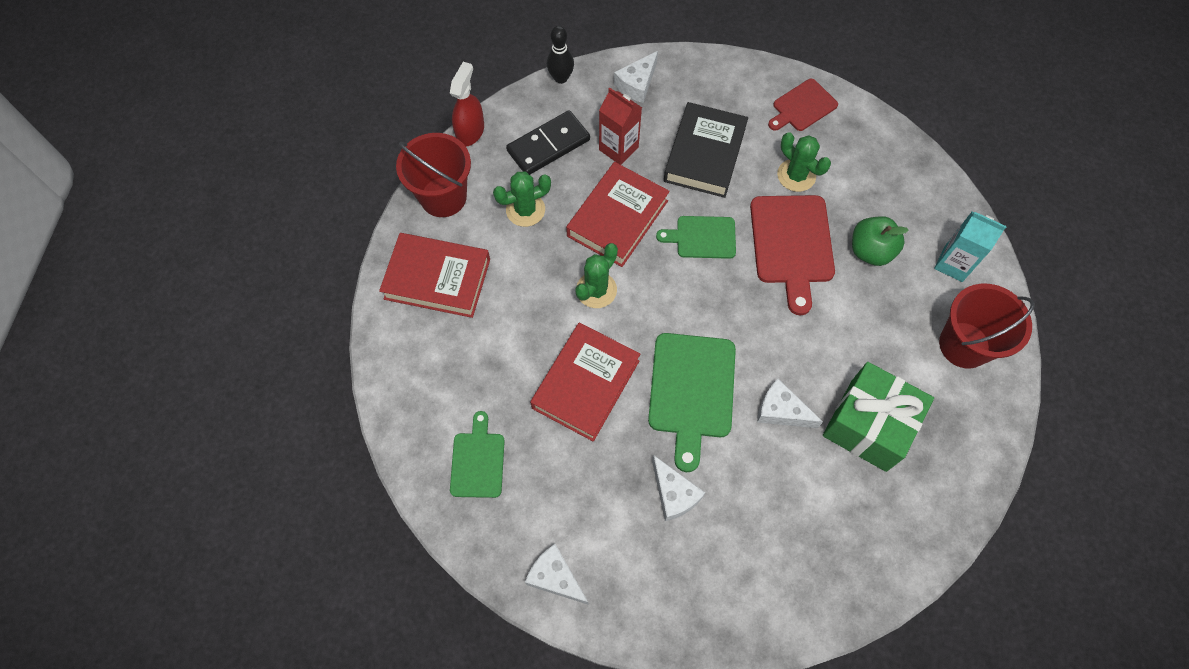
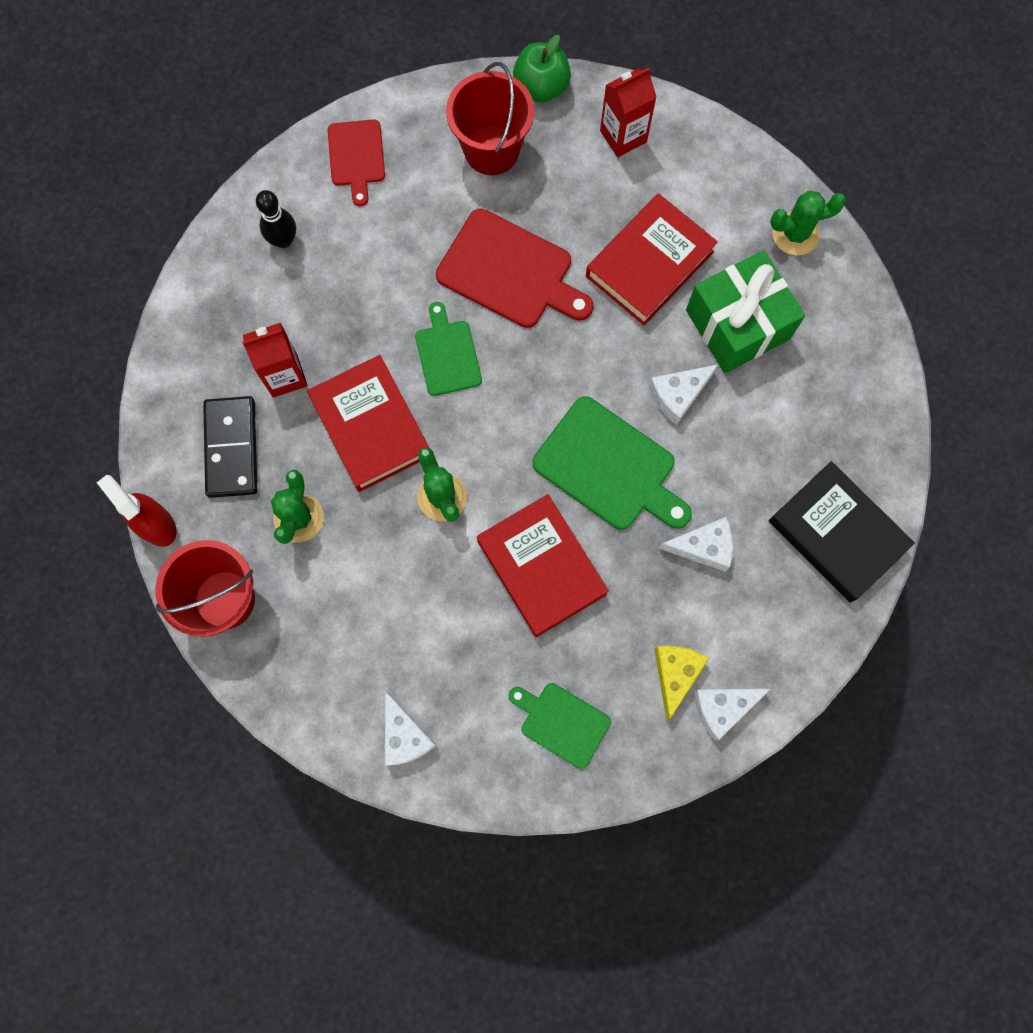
camera: 60 degrees left, 10 degrees up
(437, 279) = (326, 659): red book -> red book (649, 264)
(561, 78) = (150, 385): black bowling pin -> black bowling pin (283, 240)
(561, 526) = (675, 674): none -> yellow cheese
(637, 84) = (214, 307): white cheese -> white cheese (404, 736)
(702, 237) = (447, 354): green cutting board -> green cutting board turned 135 degrees clockwise
(705, 154) = (350, 291): black book -> black book (837, 534)
(796, 175) = (434, 216): green cactus -> green cactus (795, 234)
(870, 251) = (563, 202): green apple -> green apple (541, 87)
(953, 264) = (623, 136): turquoise carton -> red carton
(964, 345) = (710, 185): red bucket -> red bucket (491, 150)

